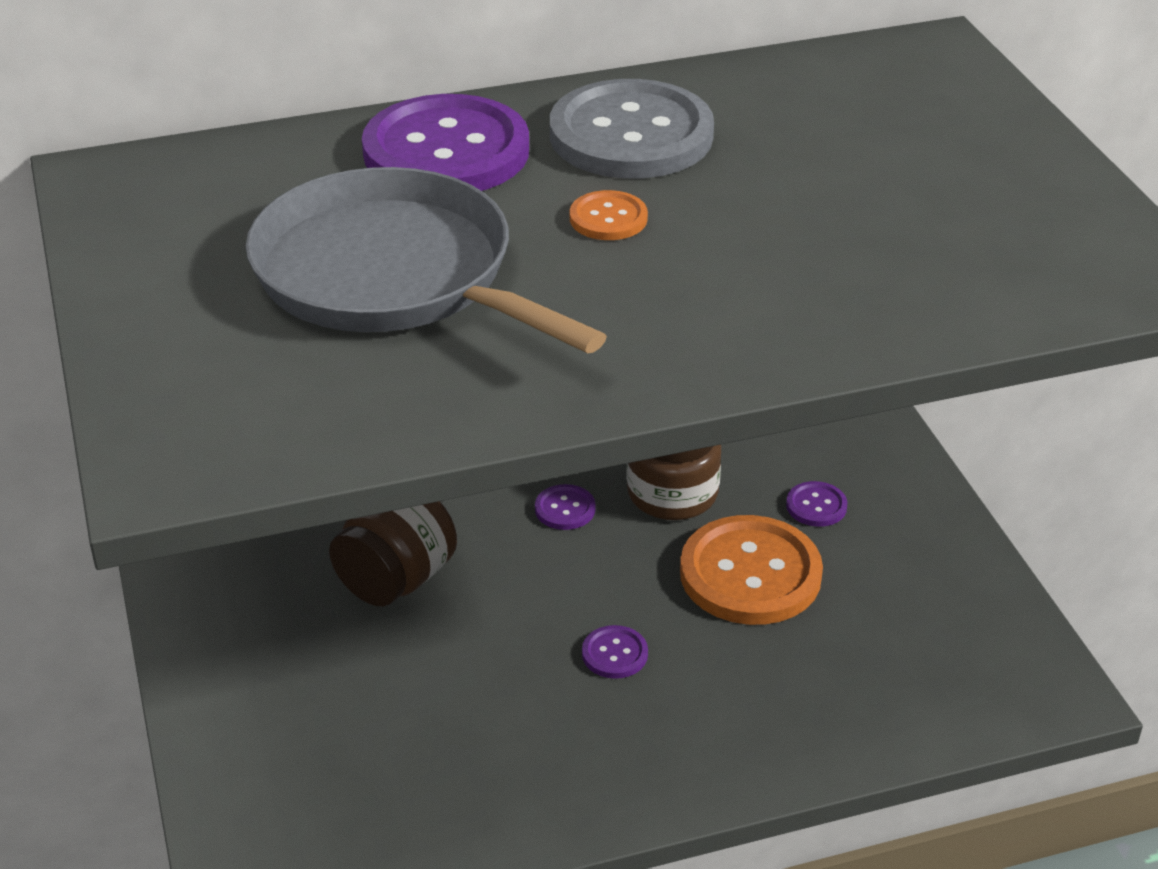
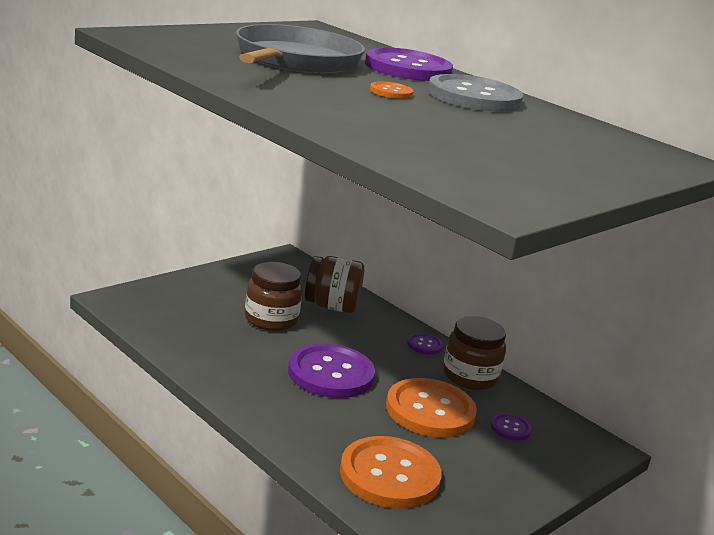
camera: 60 degrees right, 15 degrees down
(411, 676) = (271, 319): none -> brown jar
(614, 654) = (331, 373): purple button -> purple button, size x2.24
(897, 678) = (389, 475): none -> orange button

